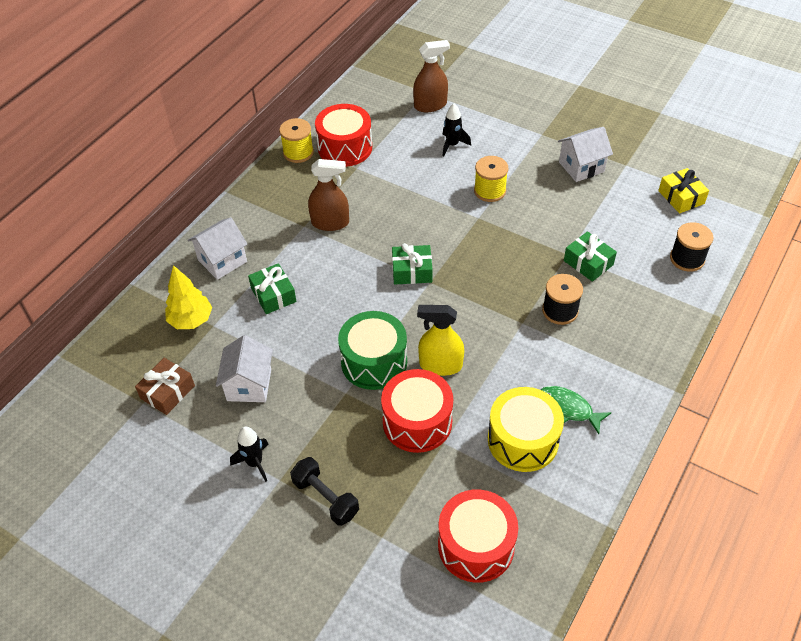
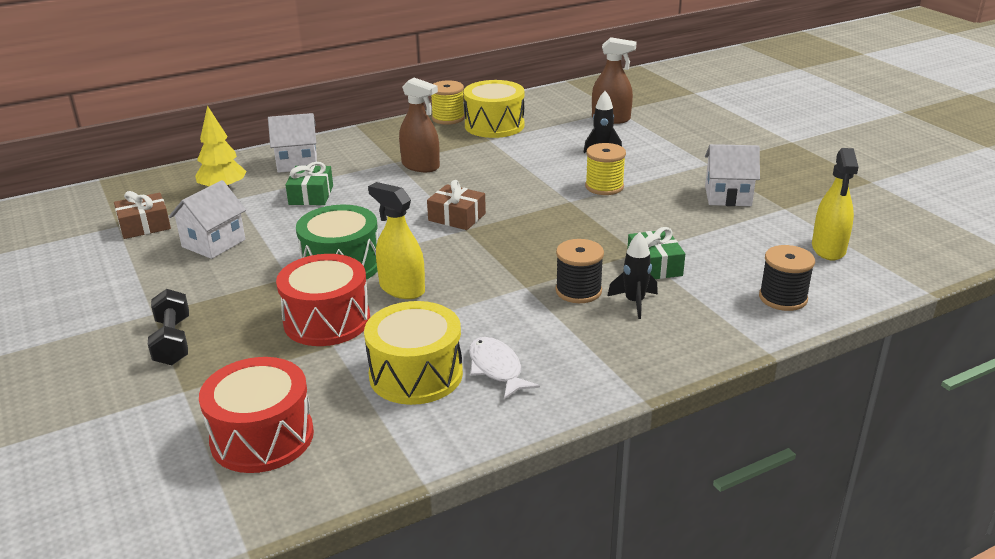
camera: 30 degrees right, 20 degrees down
(254, 463) = (148, 294): black rocket -> black rocket (634, 302)
(345, 148) = (494, 125): red drum -> yellow drum
(412, 271) = (457, 217): green gift -> brown gift
(568, 409) = (496, 369): green fish -> white fish
(681, 197) = (828, 249): yellow gift -> yellow spray bottle

